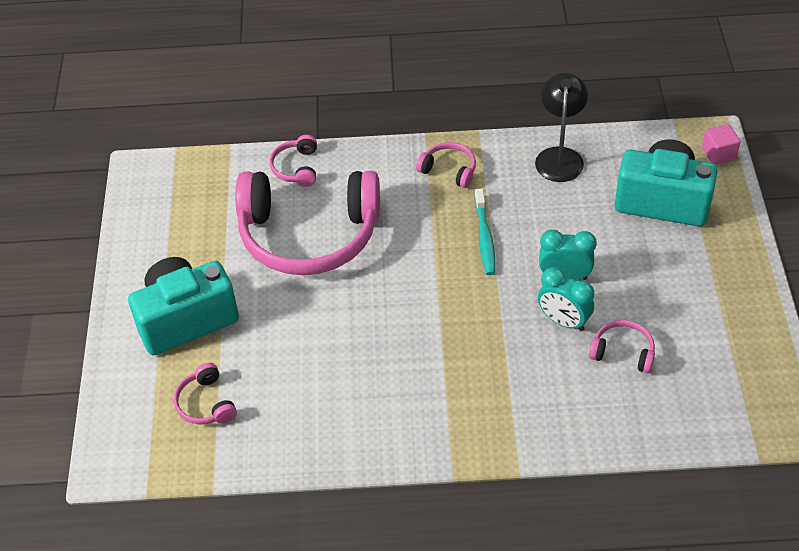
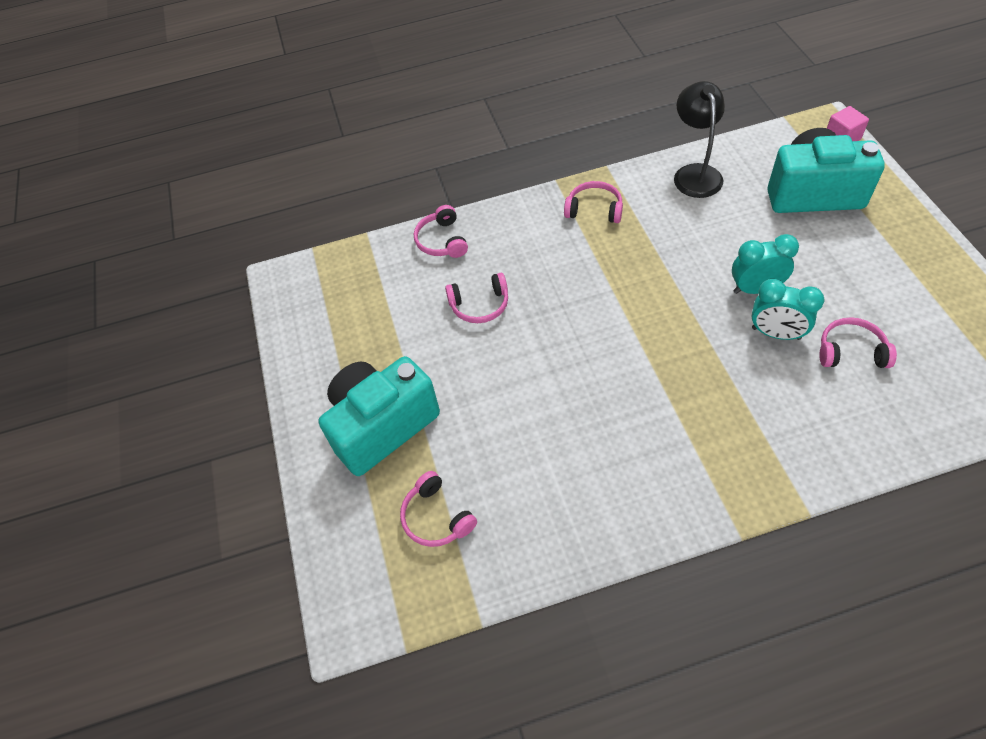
camera: 10 degrees left, 5 degrees up
(309, 235) = (480, 305): pink headphones -> pink headphones, size x0.41
(484, 237) = (658, 267): turquoise toothbrush -> none

